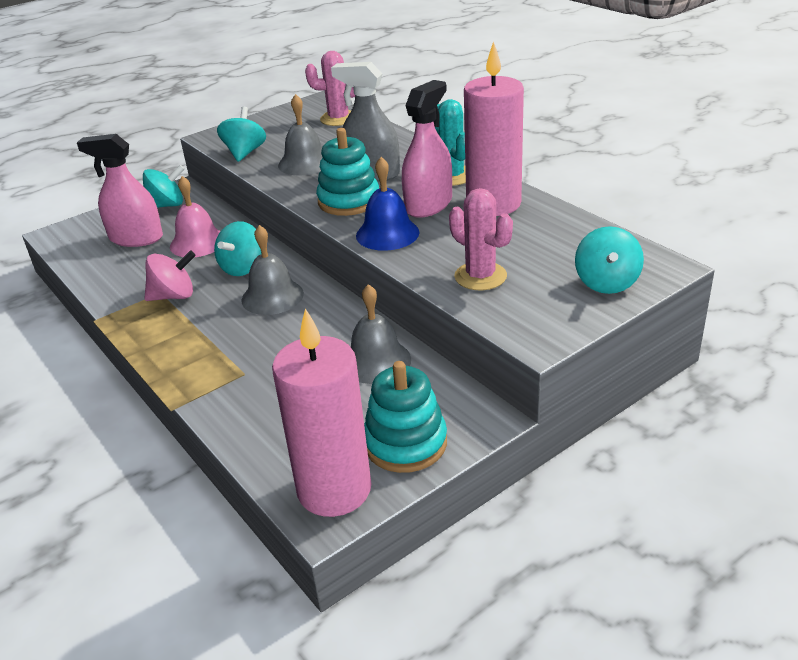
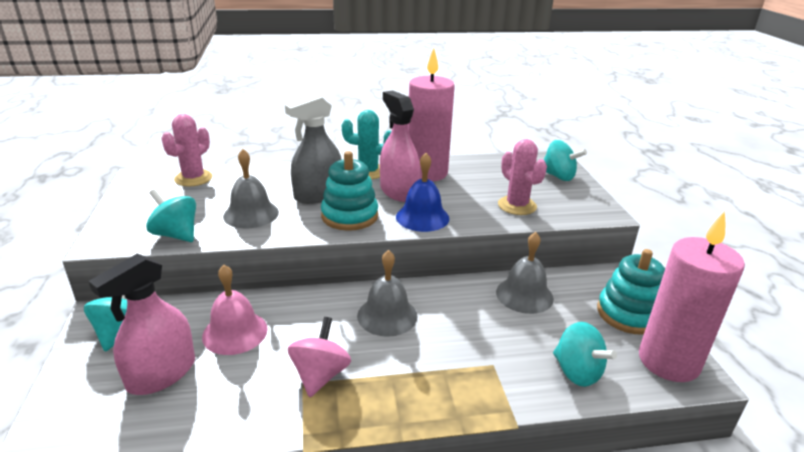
camera: 65 degrees left, 5 degrees down
(242, 268) = (319, 318): turquoise spinning top -> turquoise spinning top (577, 372)
(480, 276) = (517, 206): pink cactus -> pink cactus turned 75 degrees clockwise

